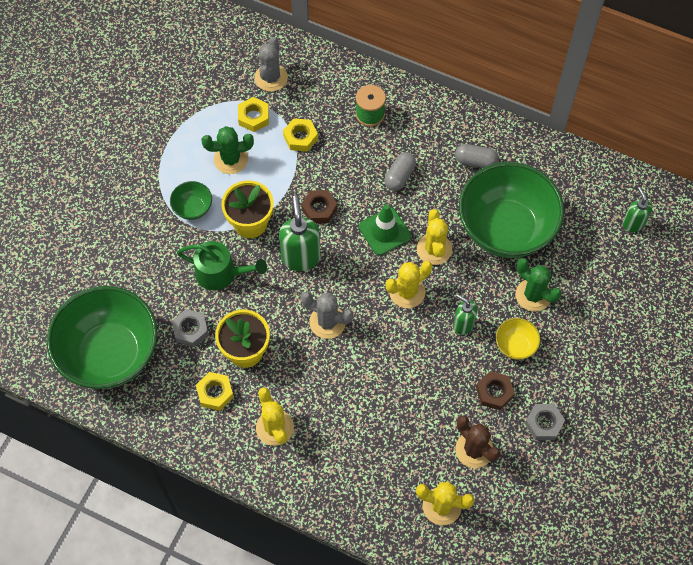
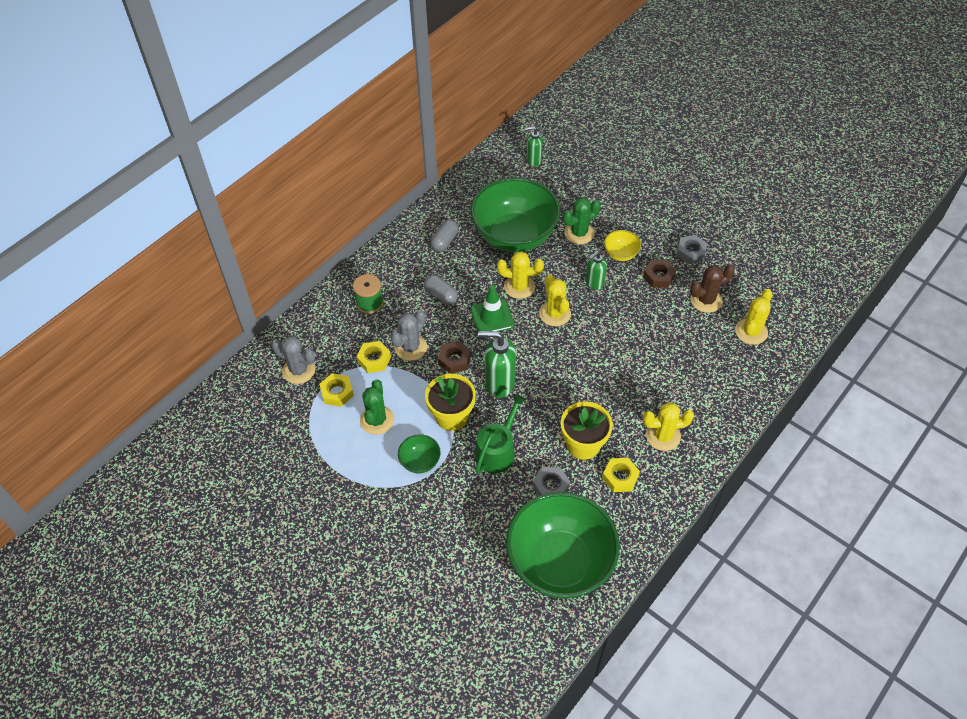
camera: 75 degrees left, 10 degrees down
(327, 322) = (569, 376): grey cactus -> grey cactus (410, 347)

